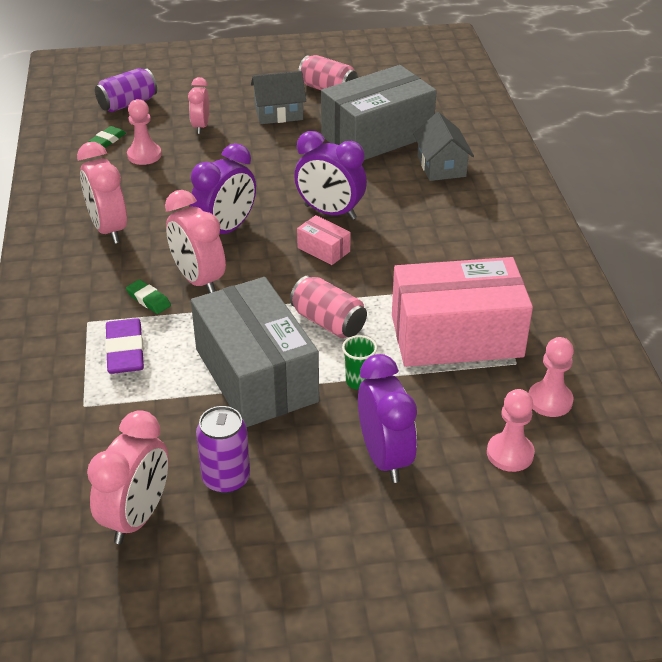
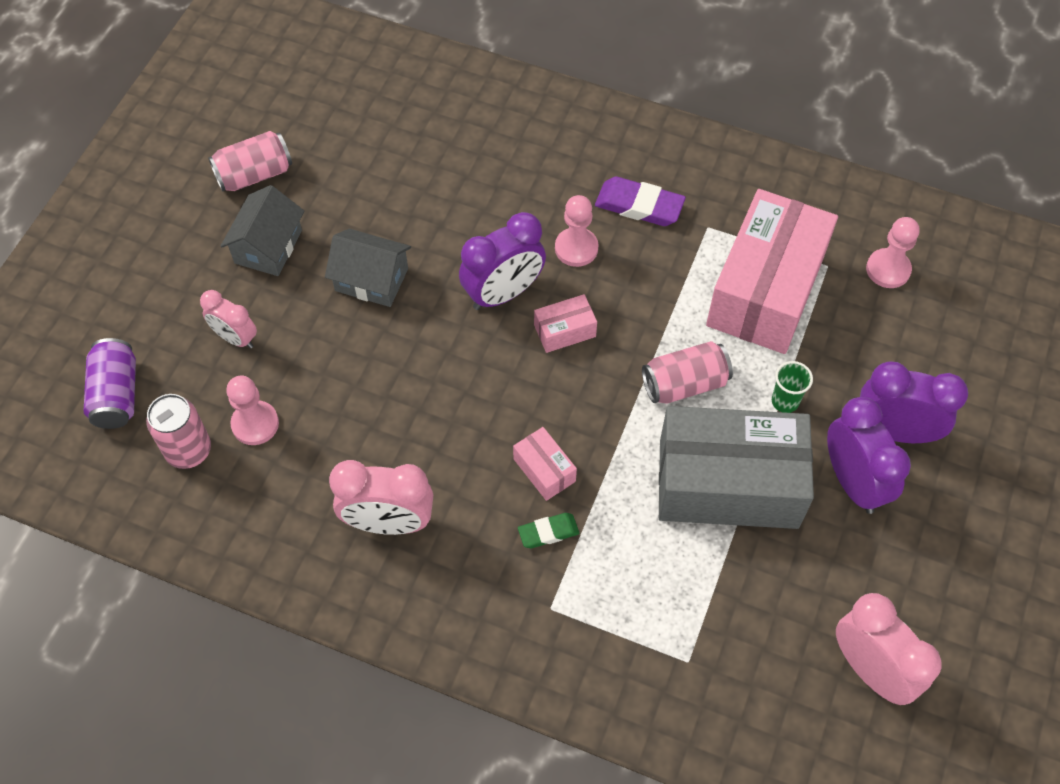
camera: 60 degrees left, 20 degrees up
(108, 140) = (188, 450): green eraser -> pink can
(125, 351) = (623, 589): purple eraser -> purple eraser (639, 205)
(198, 280) = (544, 470): pink clock -> pink box
(226, 230) = (470, 404): purple clock -> purple clock (853, 482)
(226, 479) = (858, 572): purple can -> none
(377, 136) = (388, 179): grey box -> none
(441, 166) = (489, 154): grey house -> grey house (371, 279)
(510, 453) = (935, 335): pink pawn -> pink pawn (576, 248)

